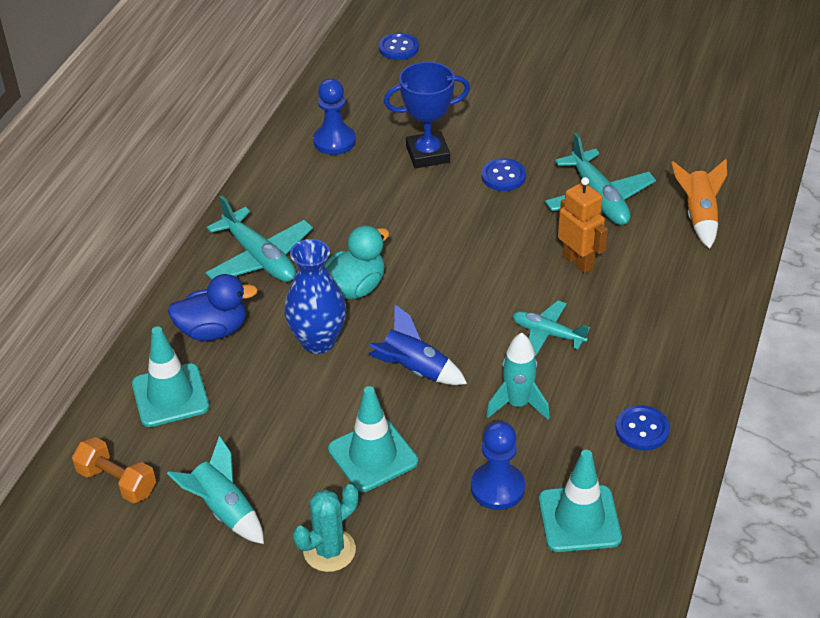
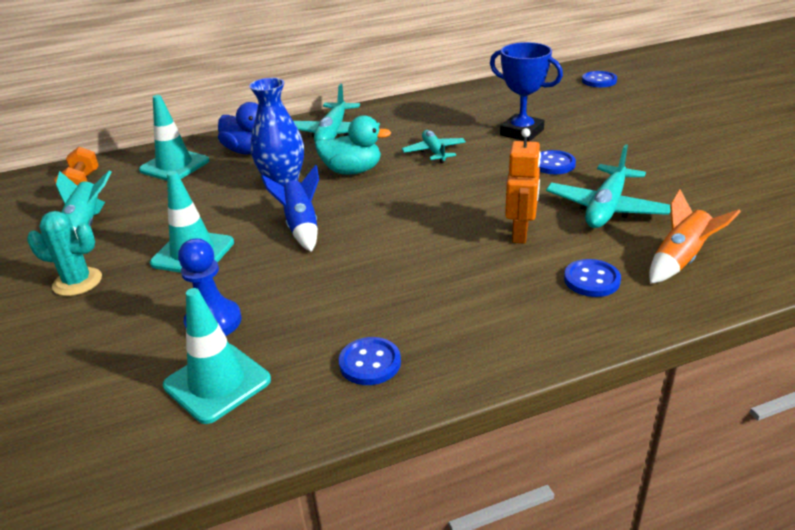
camera: 50 degrees right, 10 degrees down
(334, 141) = (475, 104): blue pawn -> none
(518, 404) = (320, 285): turquoise rocket -> none
(548, 334) = (418, 260): turquoise plane -> turquoise plane (434, 152)
(672, 270) = (591, 280): none -> blue button

